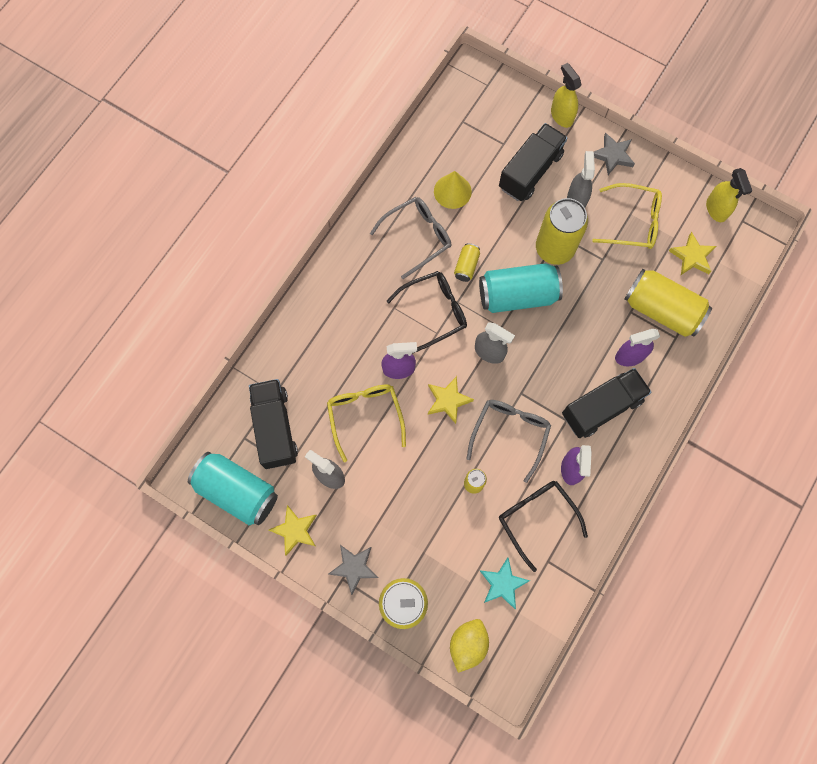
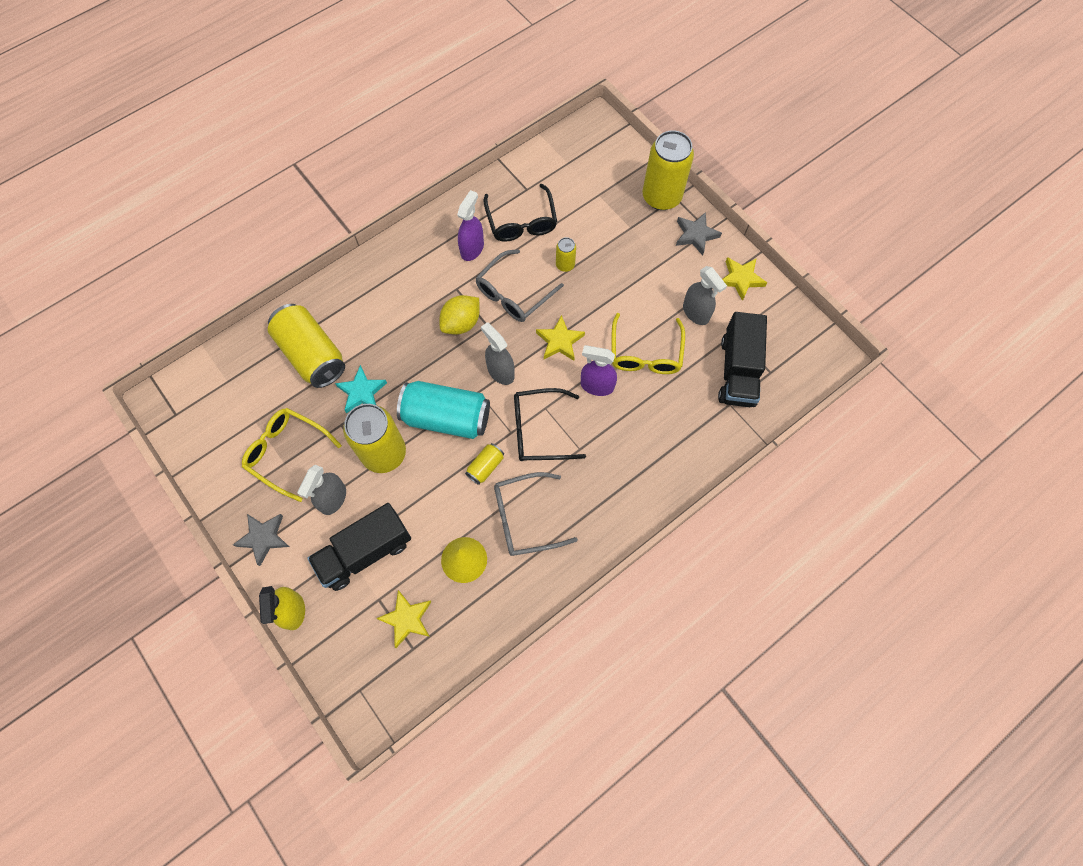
camera: 160 degrees left, 5 degrees down
(237, 491) = (788, 327): turquoise can -> none
(468, 644) = (618, 155): yellow lemon -> yellow lemon (461, 323)
(502, 584) = (572, 185): turquoise star -> turquoise star (362, 392)
(601, 407) = (418, 288): black truck -> none
(629, 356) = (367, 323): purple spray bottle -> none
(692, 256) = (250, 396): yellow star -> yellow star (407, 619)
(716, 209) = (193, 435): yellow spray bottle -> none

